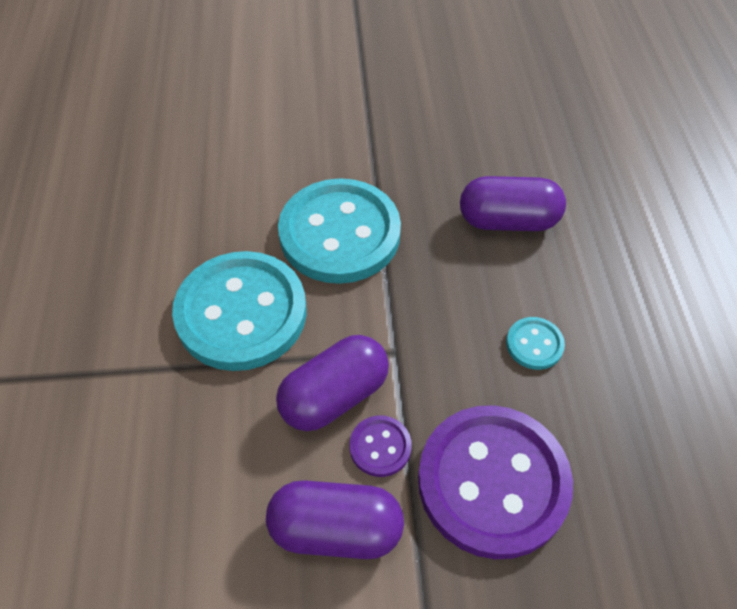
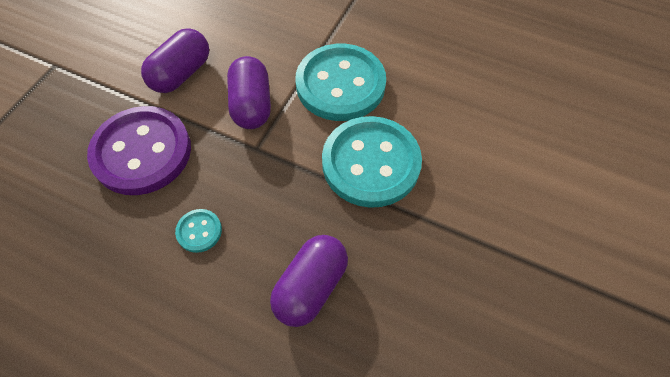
camera: 120 degrees right, 5 degrees up
(380, 447) = (205, 111): purple button -> none

